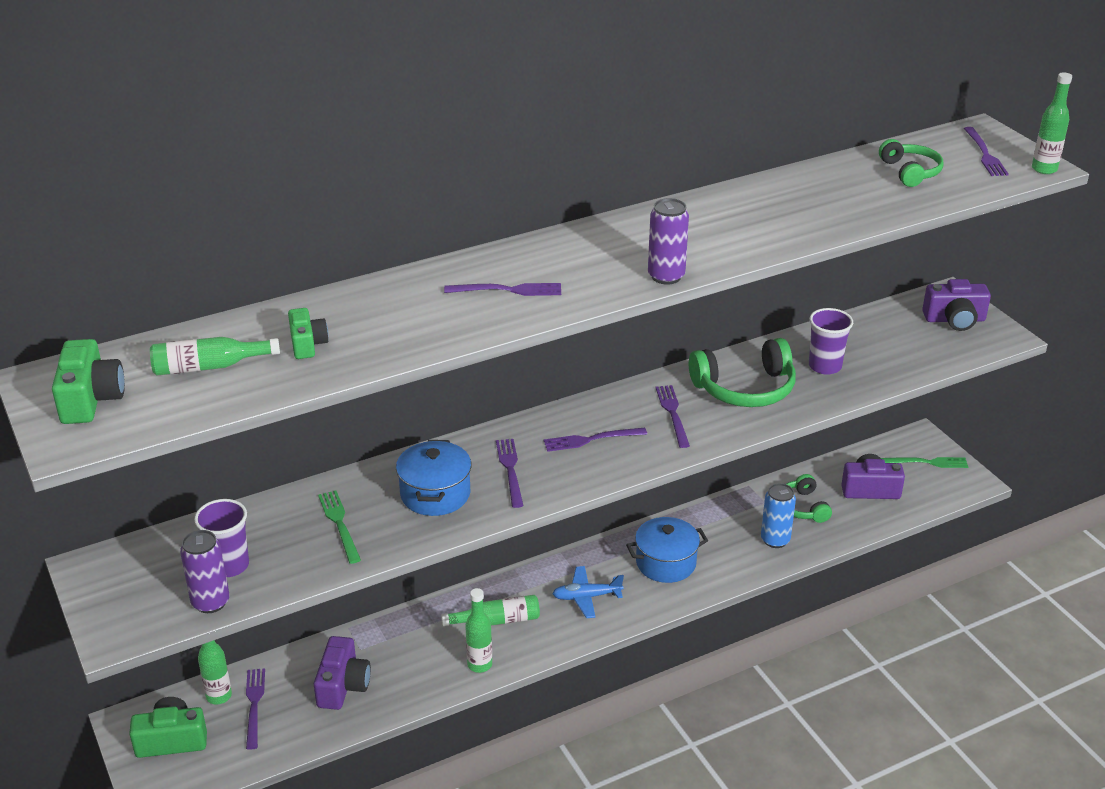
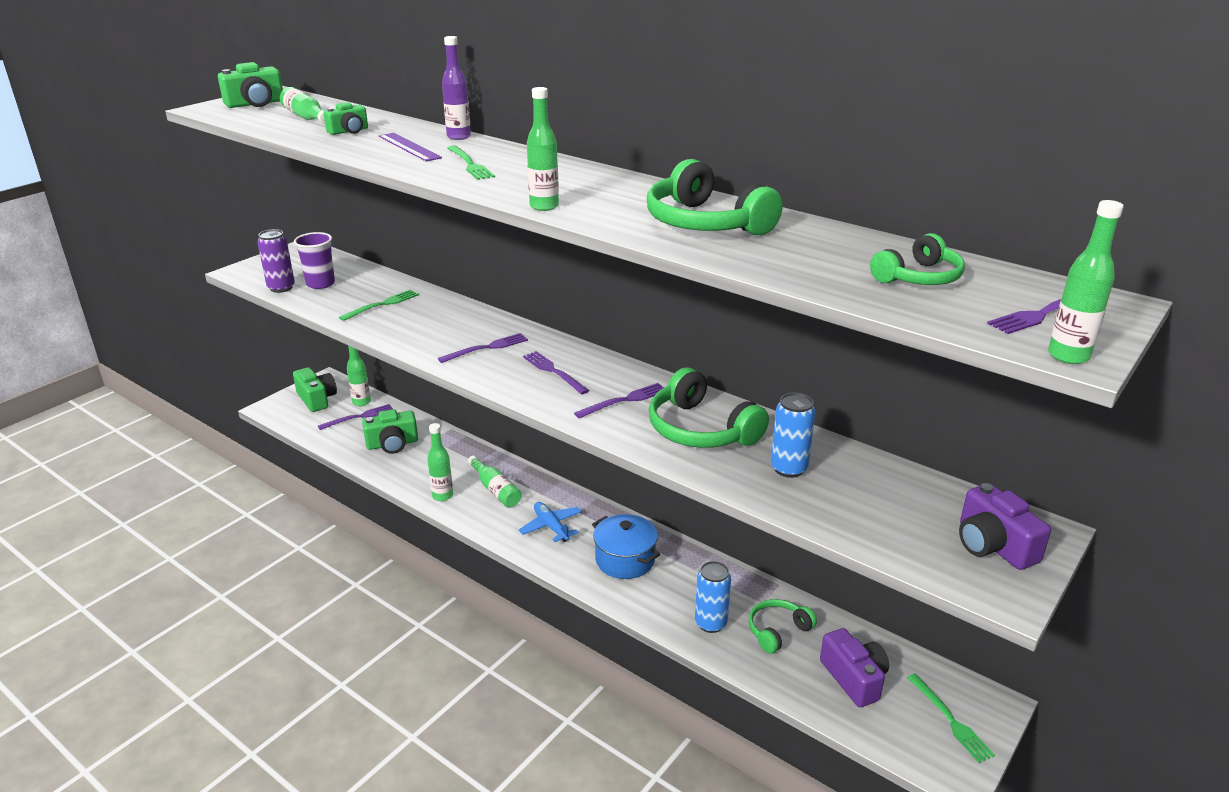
camera: 65 degrees right, 5 degrees down
(343, 685) = (392, 444): purple camera -> green camera
(402, 279) = (459, 137): none -> purple bottle
(412, 315) = (409, 147): none -> purple ruler
(435, 494) = (437, 328): blue pot -> none
(508, 290) = (470, 164): purple fork -> green fork
(666, 276) = (544, 206): purple can -> green bottle
(757, 216) = (705, 223): none -> green headphones
(825, 366) = (788, 469): purple cup -> blue can

